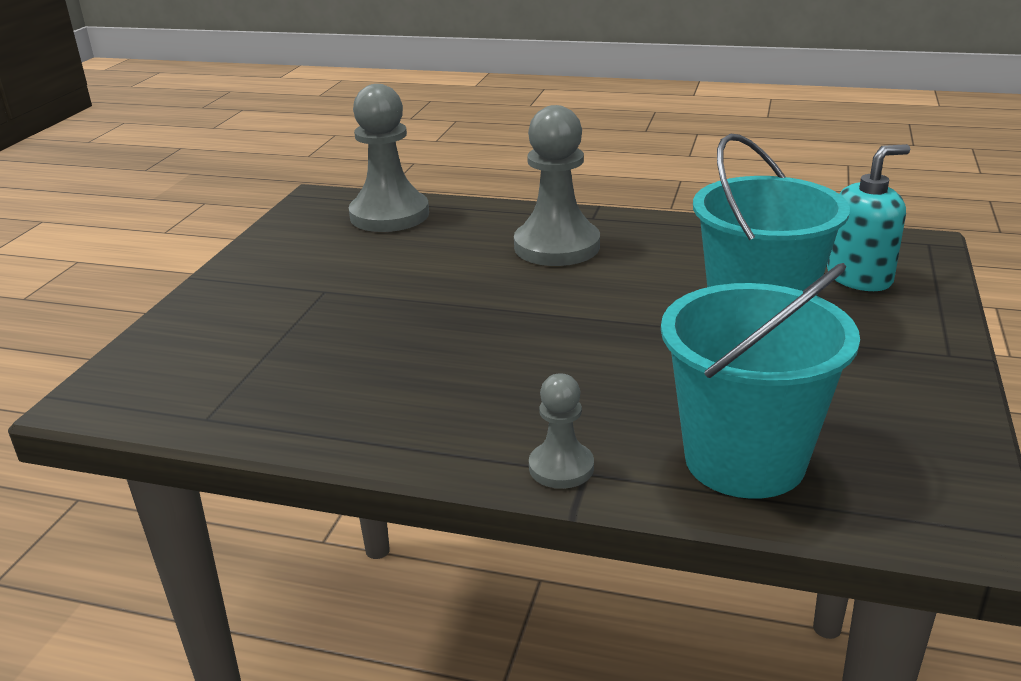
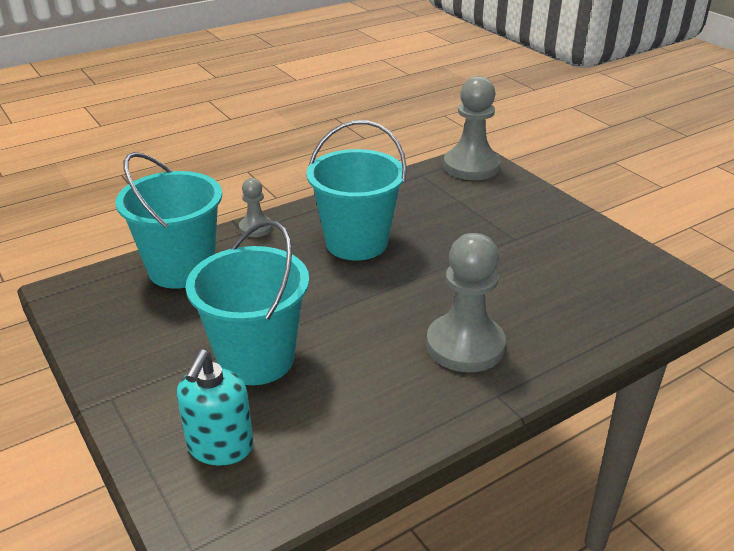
camera: 130 degrees right, 5 degrees up
(389, 215) = (618, 306): grey pawn -> grey pawn (471, 166)
(475, 372) = (356, 242): none -> turquoise bucket

